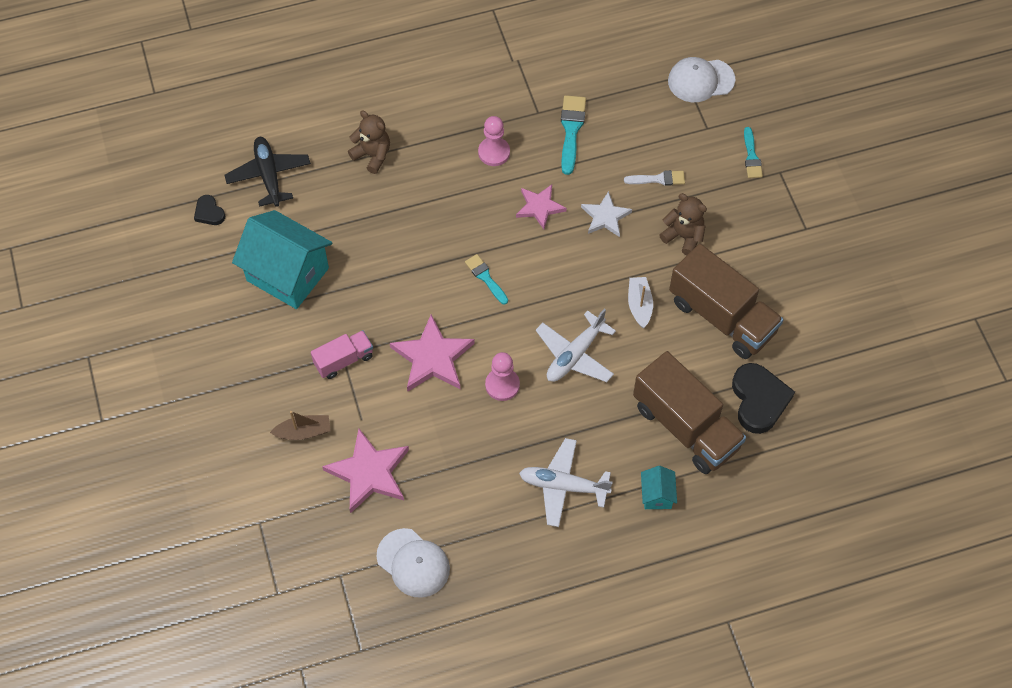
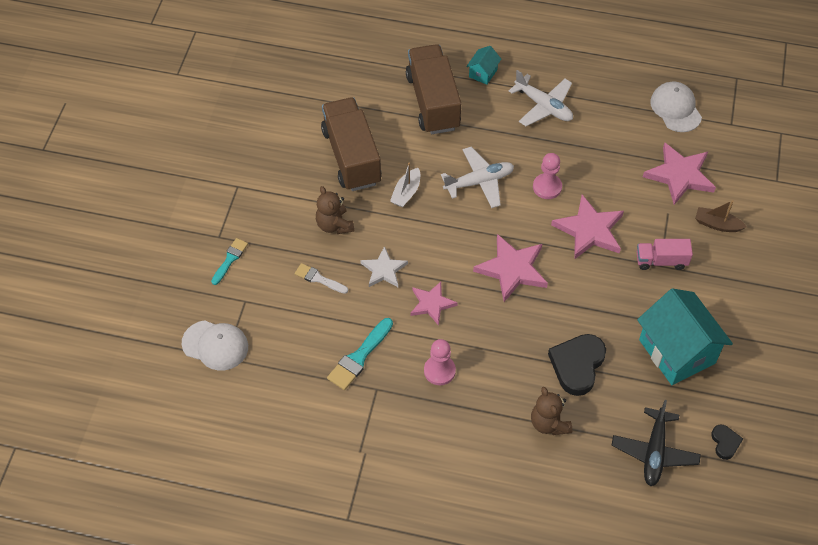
camera: 150 degrees left, 5 degrees down
(485, 278) = (512, 269): turquoise brush -> pink star
(759, 400) = (370, 94): black heart -> black heart (577, 365)

